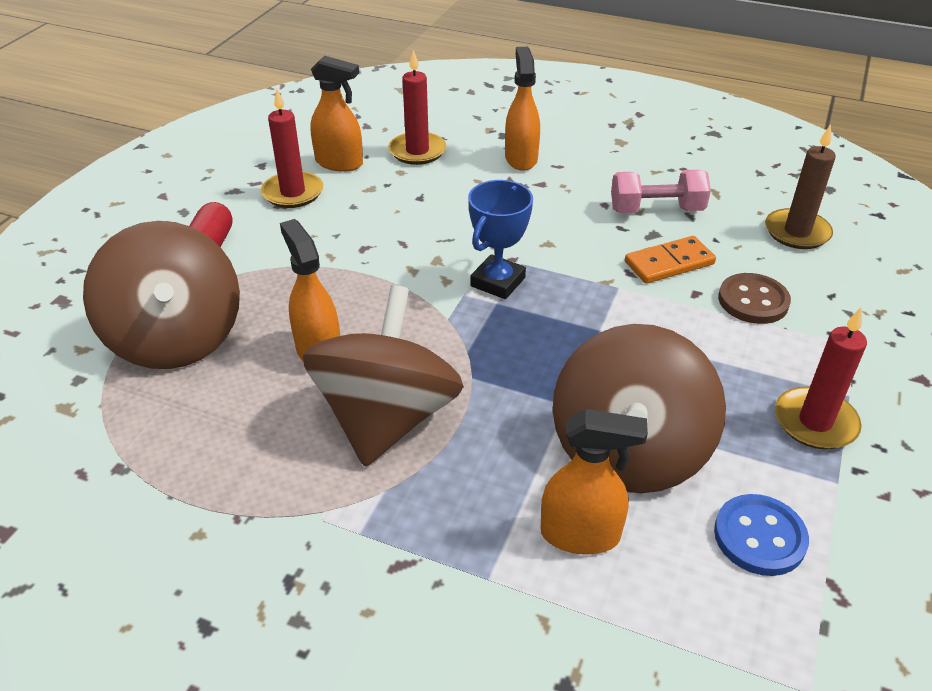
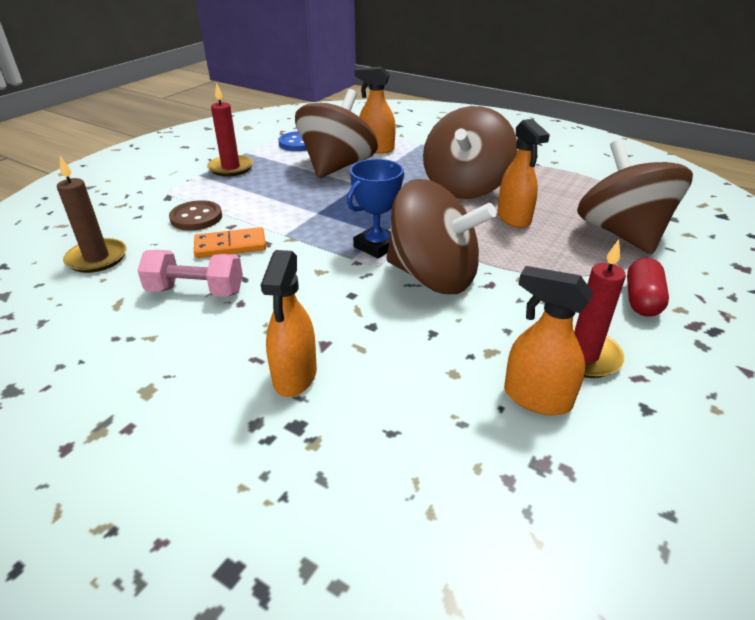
camera: 170 degrees left, 5 degrees down
(417, 151) = (429, 407): red candle -> none
(424, 249) = (433, 277): none -> brown spinning top

